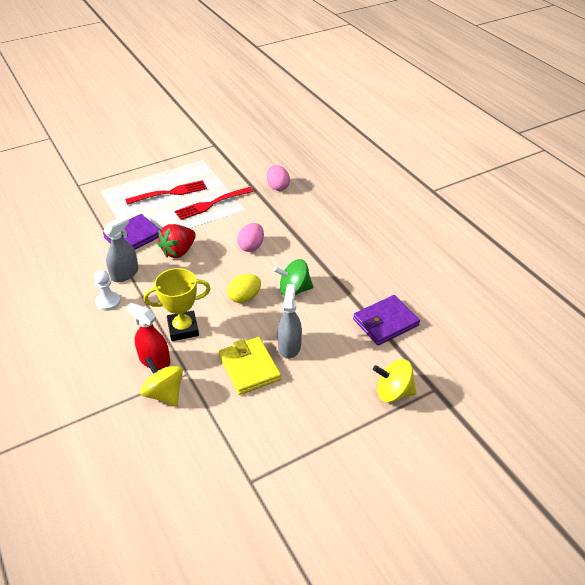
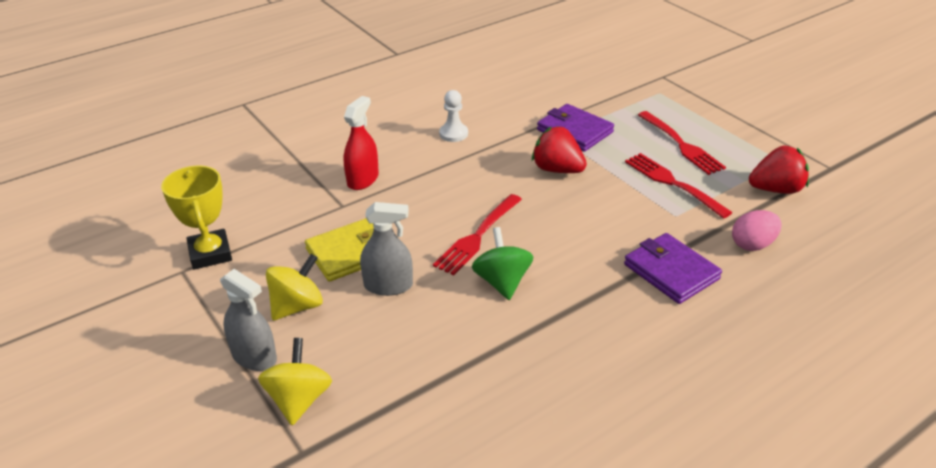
camera: 85 degrees right, 5 degrees down
(124, 274) = (504, 136): grey spray bottle -> grey spray bottle (254, 356)
(164, 393) = (313, 193): yellow spinning top -> yellow spinning top (297, 306)
(183, 329) = (414, 192): yellow trophy -> yellow trophy (210, 253)
(229, 168) = (776, 189): none -> red strawberry
(244, 297) = (478, 236): yellow egg -> red fork
(251, 246) = (588, 231): pink egg -> none
(385, 322) = (444, 390): purple wallet -> purple wallet (671, 272)

